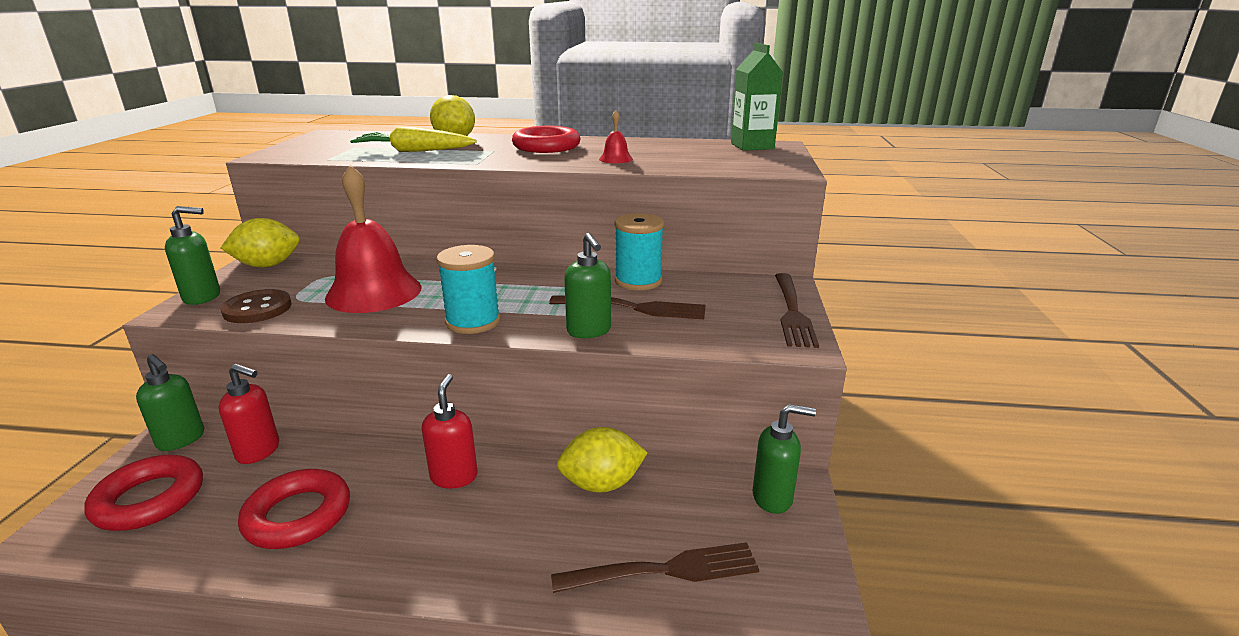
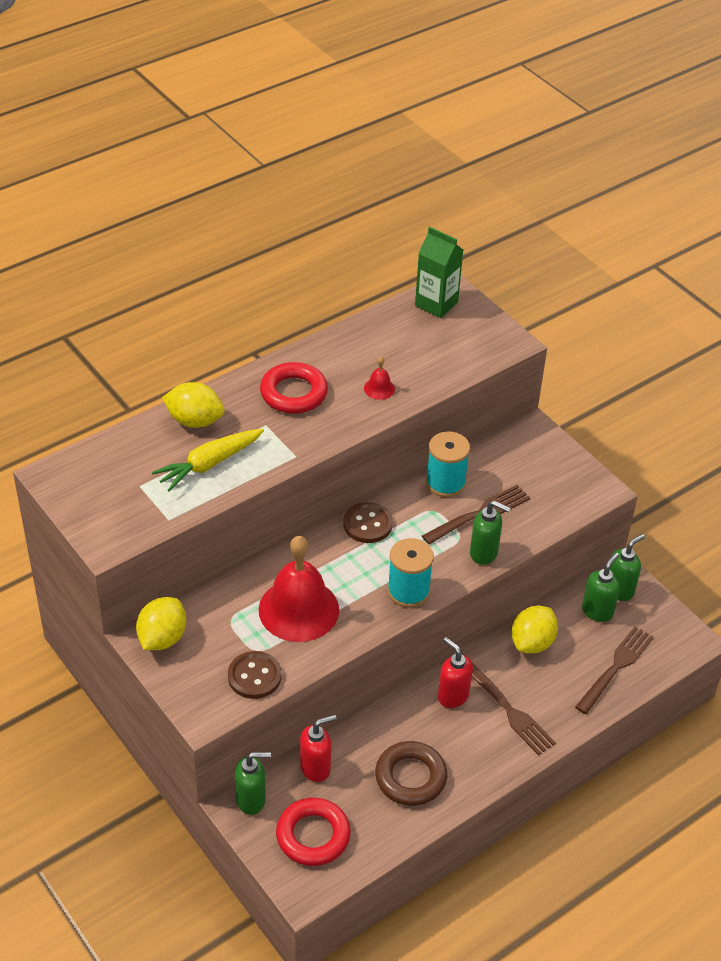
camera: 45 degrees left, 20 degrees up
(203, 297) = (192, 695): green soap dispenser -> green soap dispenser (597, 611)
(298, 515) = (410, 777): red ring -> brown ring
(526, 276) = (367, 524): none -> brown button
(792, 312) = (567, 459): brown fork -> brown fork (508, 710)

